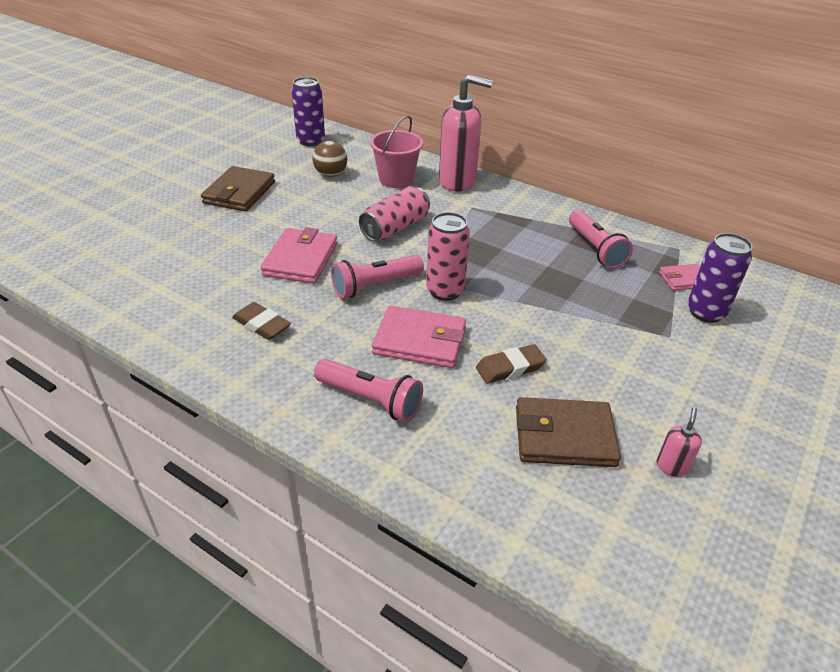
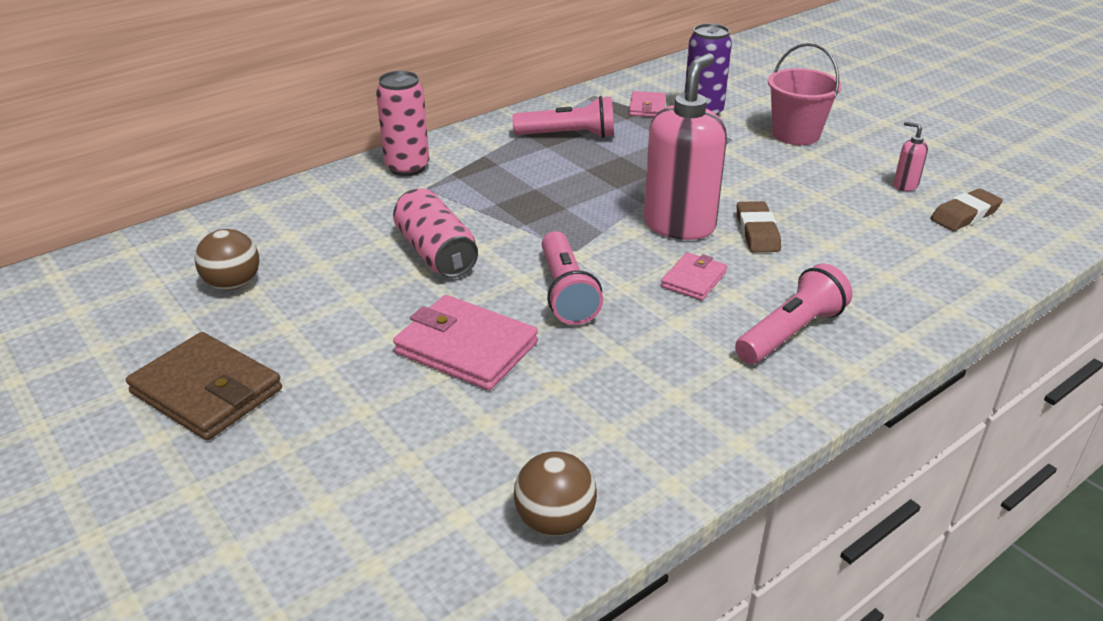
camera: 70 degrees left, 5 degrees down
(157, 319) = (555, 521): none -> brown ball
(262, 324) = (613, 404): brown eraser -> brown eraser (964, 215)
(311, 141) = (92, 288): purple can -> none
(396, 179) = (304, 229): pink bucket -> pink bucket (795, 134)
(419, 341) = (693, 279): pink wallet -> pink wallet, size x0.56
(445, 291) = (602, 243): pink can -> pink can (407, 167)
(458, 182) = (354, 184): pink soap dispenser -> pink soap dispenser (679, 225)
(564, 436) = (863, 226): brown wallet -> none

